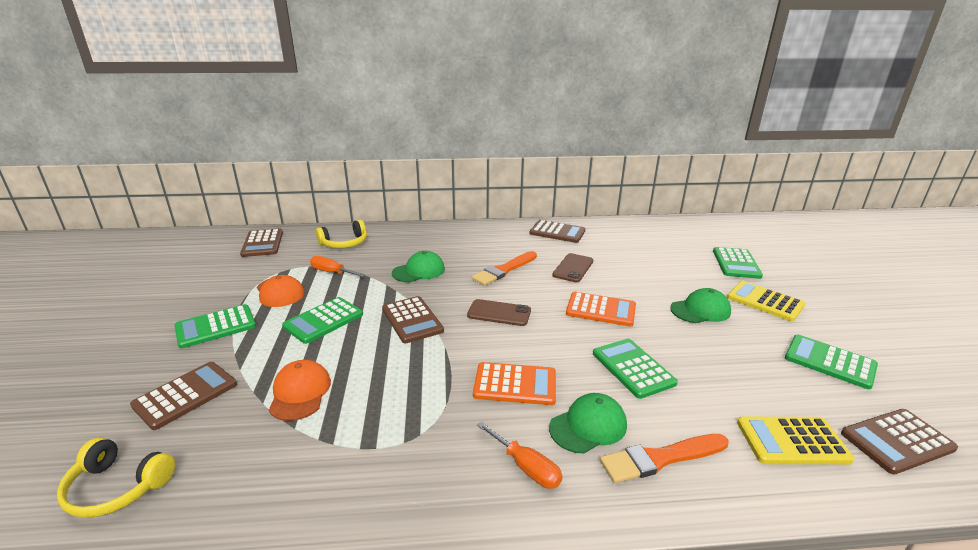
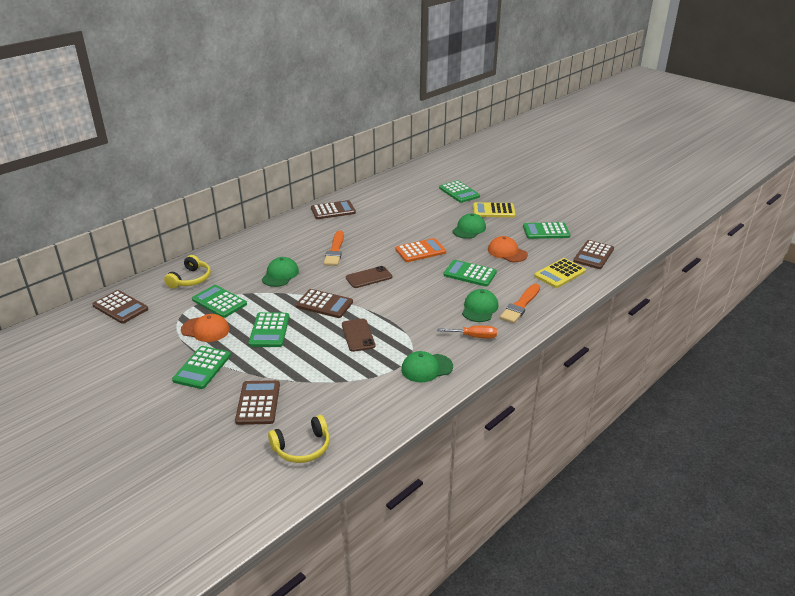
camera: 40 degrees left, 5 degrees up
(300, 393) = (323, 367): orange cap -> orange cap (507, 252)
(331, 272) = (219, 302): orange screwdriver -> green calculator
(400, 474) = (426, 368): none -> green cap
(515, 384) = (426, 308): orange calculator -> none
(573, 268) = (374, 232): brown phone -> brown phone (358, 335)

